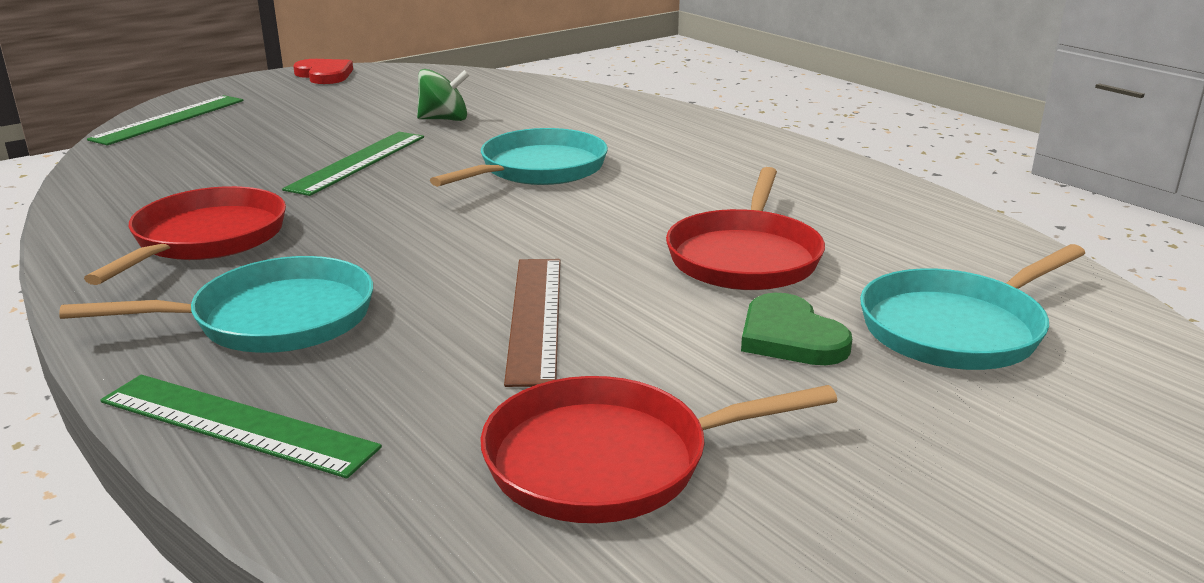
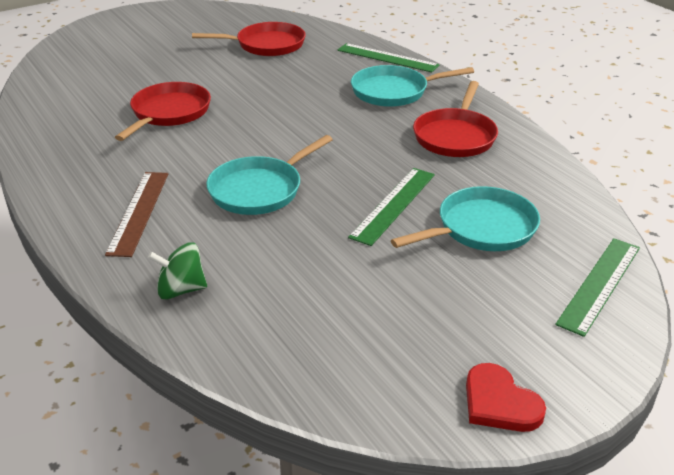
camera: 175 degrees left, 10 degrees up
(444, 119) = (333, 270): green spinning top -> green spinning top (181, 290)
(535, 317) = (281, 88): brown ruler -> brown ruler (139, 212)
(790, 337) = (180, 76): green heart -> none
(957, 328) = (109, 77): turquoise pan -> turquoise pan (481, 228)

